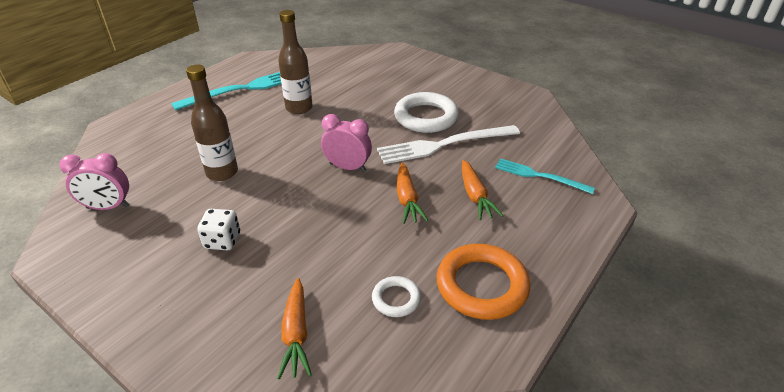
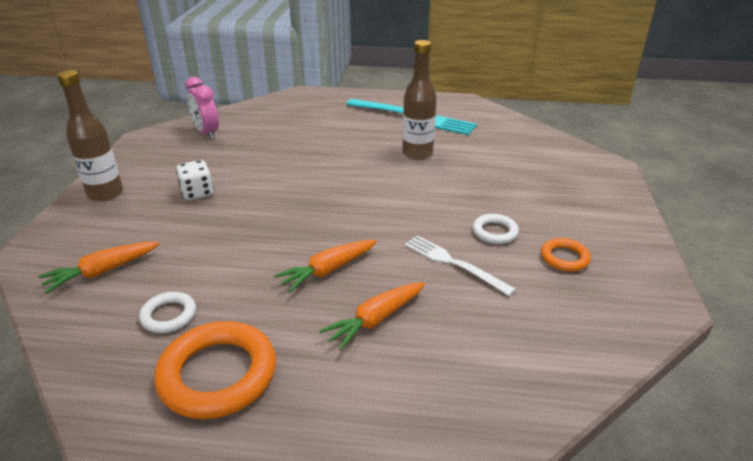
camera: 60 degrees right, 5 degrees down
(222, 172) = (284, 157): brown bottle -> brown bottle (105, 193)
(347, 167) = (349, 215): pink clock -> none
(426, 117) = (495, 232): white ring -> white ring, size x0.52
(444, 145) = (454, 263): white fork -> white fork, size x0.62
(471, 105) = (564, 258): none -> orange ring
(539, 176) = (470, 368): turquoise fork -> none

